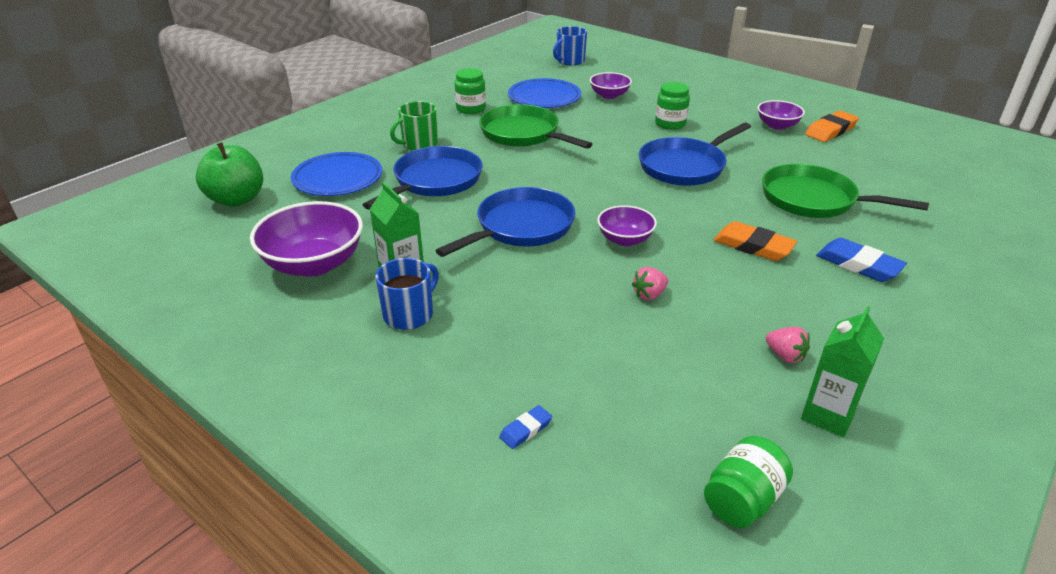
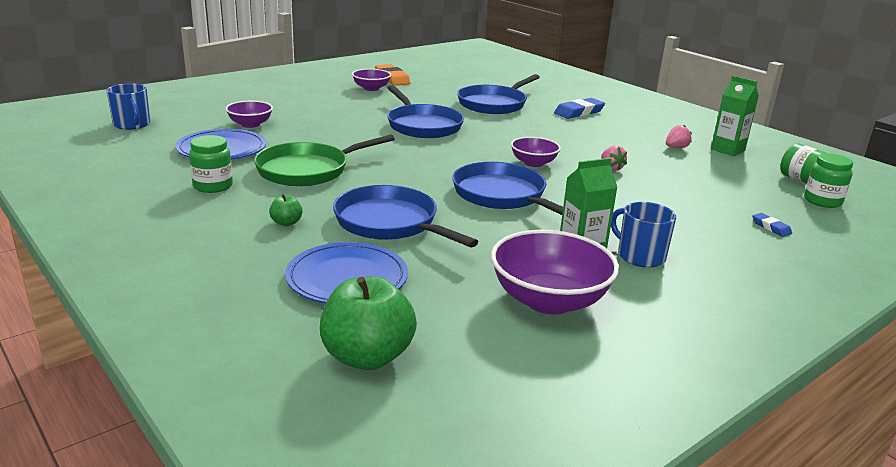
camera: 80 degrees left, 10 degrees down
(419, 144) = (286, 223): green mug -> green apple
(670, 124) = (338, 116): green jar -> green jar (822, 201)
(753, 246) = (551, 130): orange eraser -> none
(814, 200) = (494, 104): green pan -> blue pan

